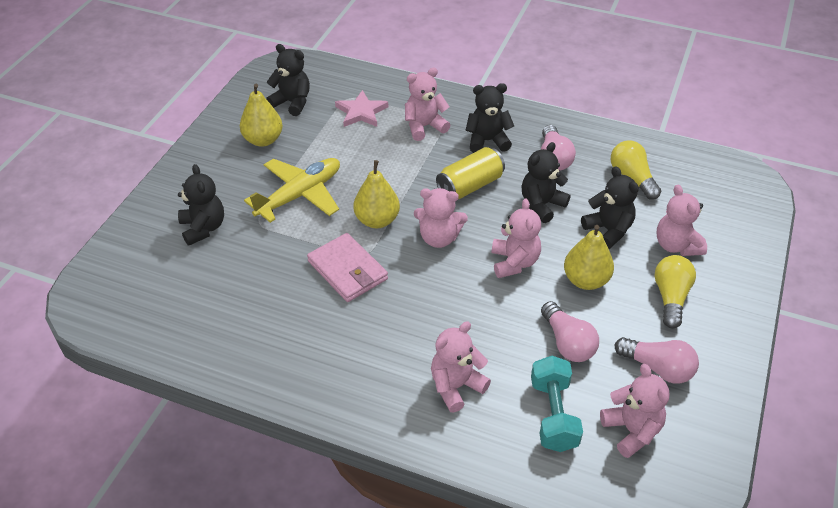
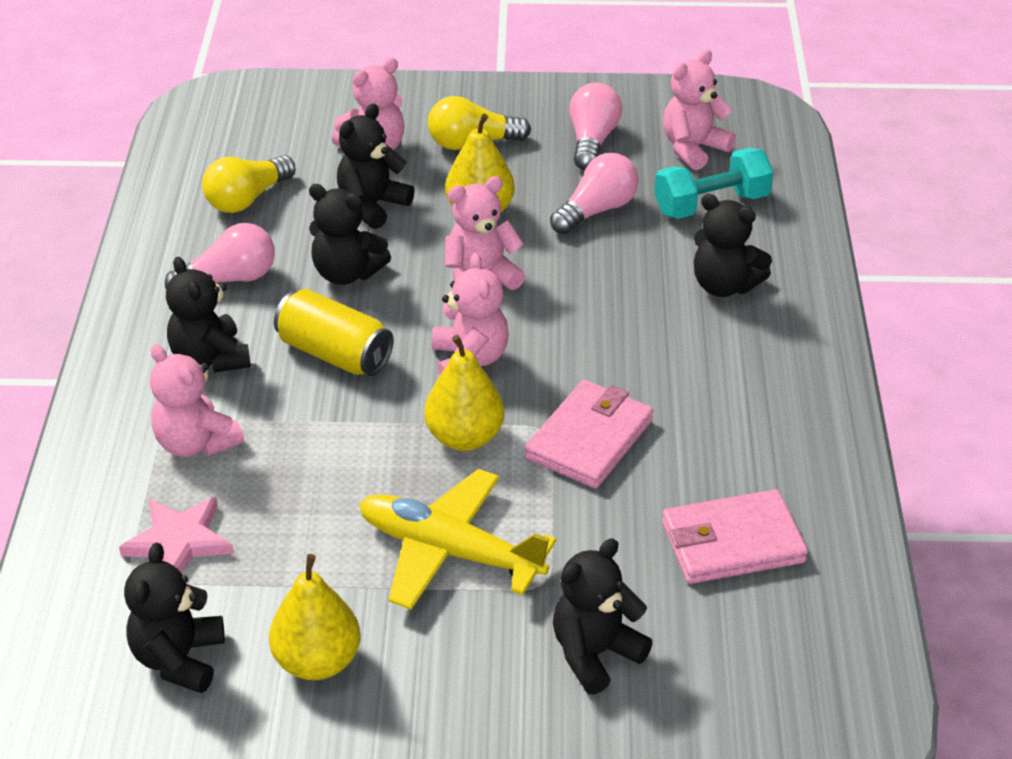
camera: 110 degrees left, 5 degrees down
(235, 305) = (732, 542): none -> pink wallet
(456, 386) = (724, 285): pink teddy bear -> black teddy bear

